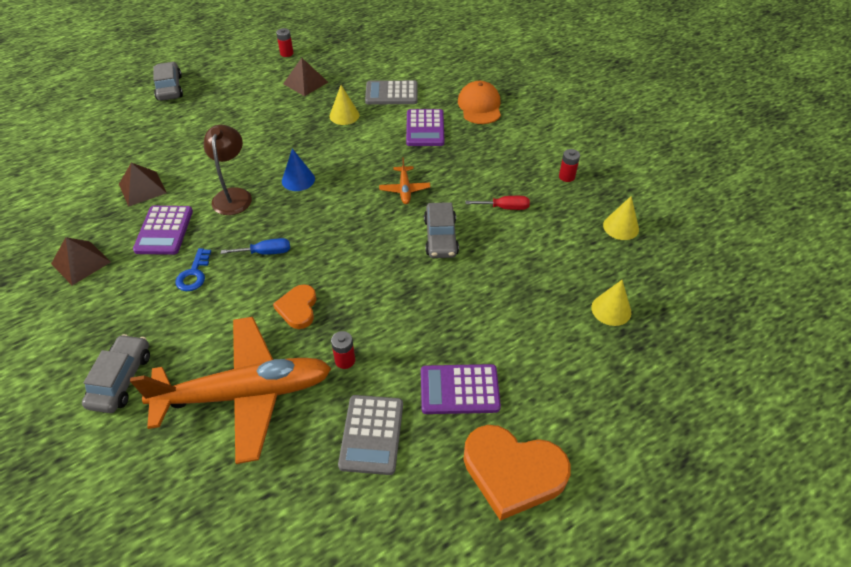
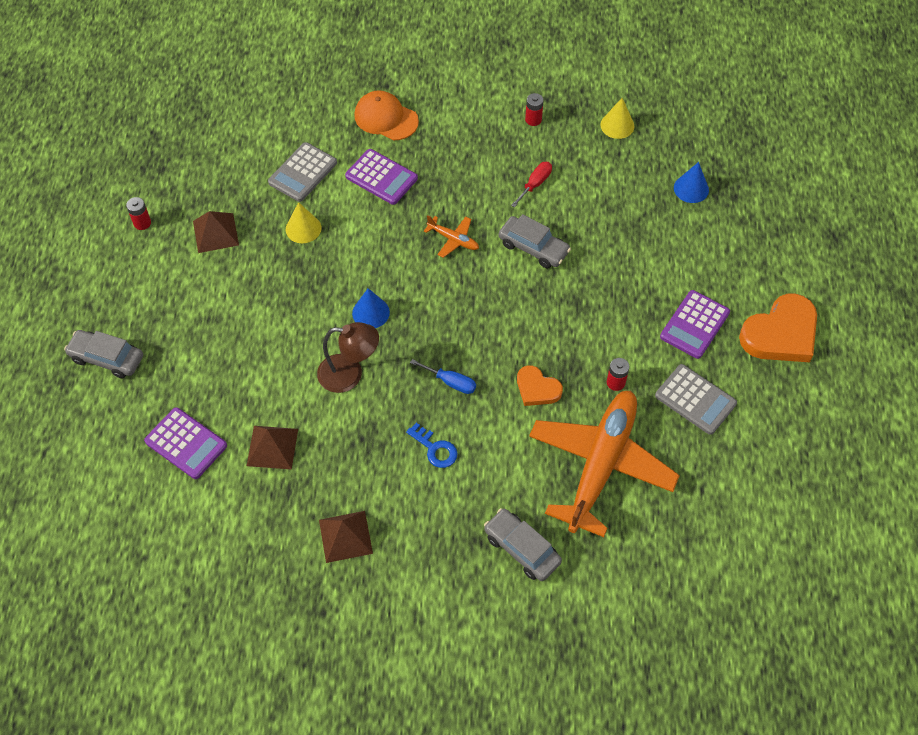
camera: 55 degrees left, 10 degrees up
(164, 230) = (355, 451): purple calculator -> purple calculator (186, 443)
(233, 195) = (349, 374): brown lamp -> brown lamp turned 150 degrees clockwise
(266, 252) = (451, 382): blue screwdriver -> blue screwdriver turned 90 degrees clockwise
(611, 309) = (691, 189): yellow cone -> blue cone

